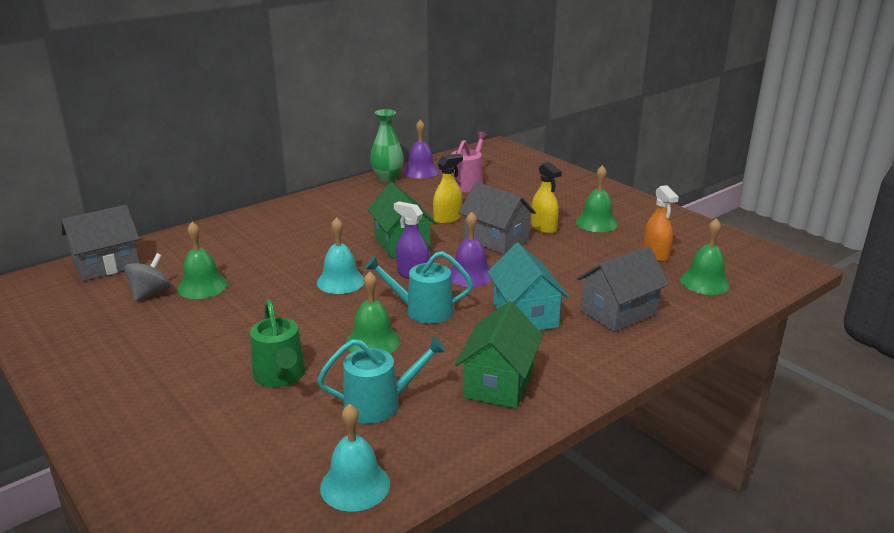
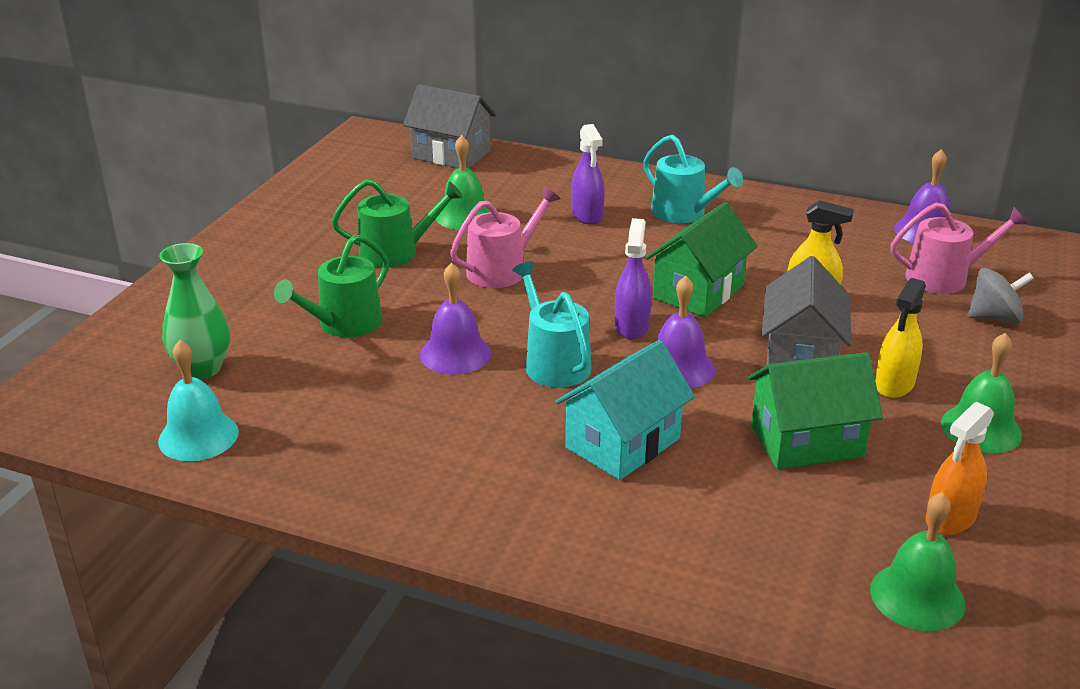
camera: 60 degrees right, 5 degrees up
(150, 293) = (424, 197): grey spinning top -> grey spinning top (994, 318)
(211, 327) = (395, 252): none -> green watering can
(269, 246) = (587, 215): none -> purple spray bottle
(294, 294) = (502, 270): none -> pink watering can
(341, 281) = (560, 286): turquoise bell -> none
(373, 341) = (455, 354): green bell -> purple bell
(379, 404) = (341, 401): turquoise watering can -> turquoise watering can (683, 213)
(387, 178) = (865, 216): green vase -> green vase (202, 369)
(498, 383) = (446, 470): green house -> green house (806, 441)
(618, 312) = (716, 525): grey house -> none

